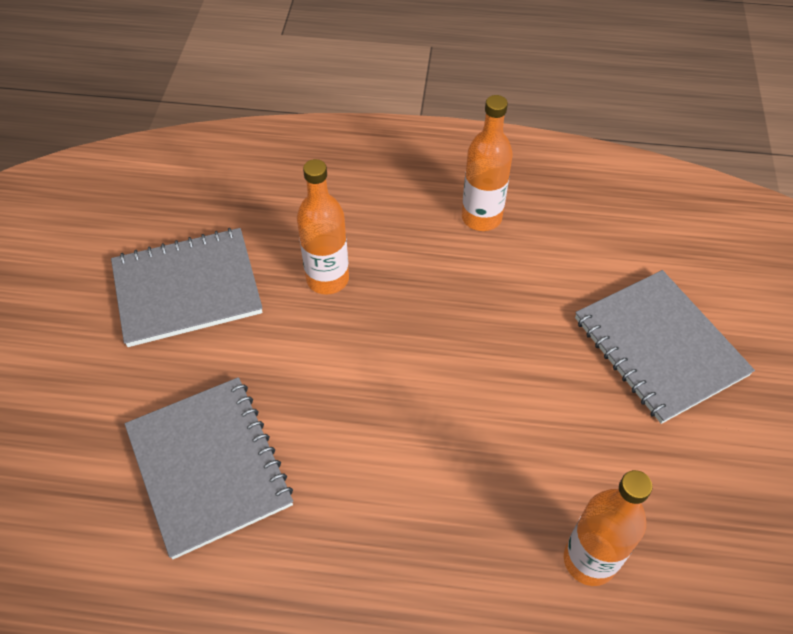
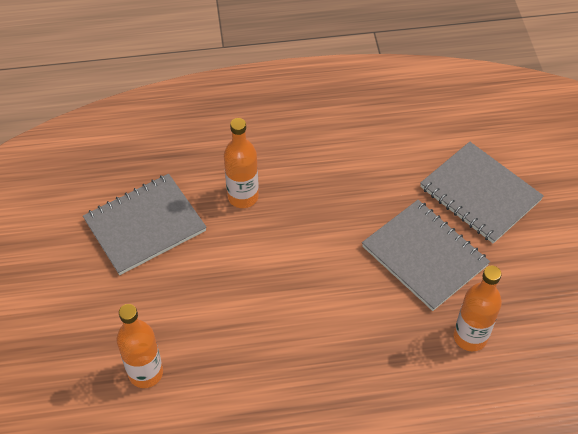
camera: 15 degrees left, 0 degrees up
(209, 466) = (208, 339): grey notebook -> grey notebook (424, 256)
(481, 218) = (336, 130): orange bottle -> orange bottle (145, 373)

